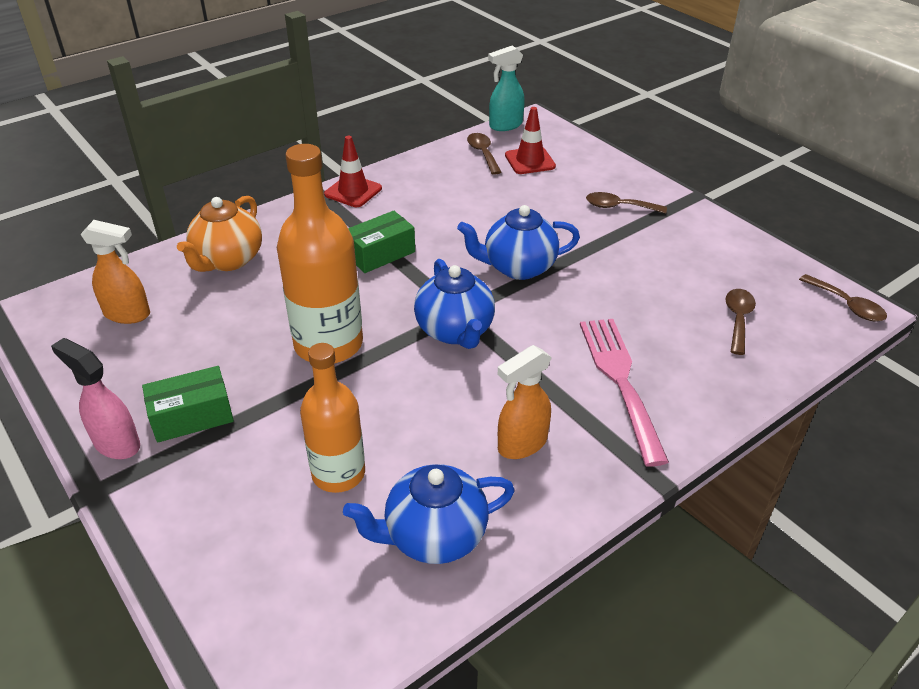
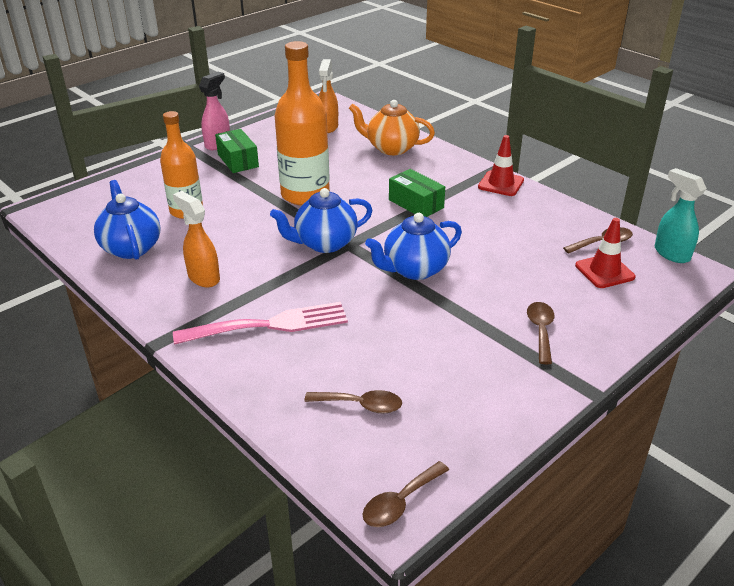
camera: 85 degrees right, 5 degrees down
(518, 267) = (414, 269): blue teapot -> blue teapot turned 105 degrees counterclockwise

